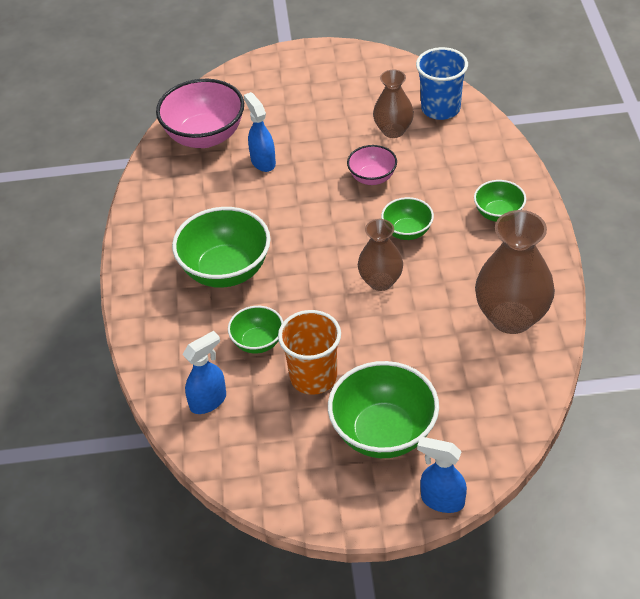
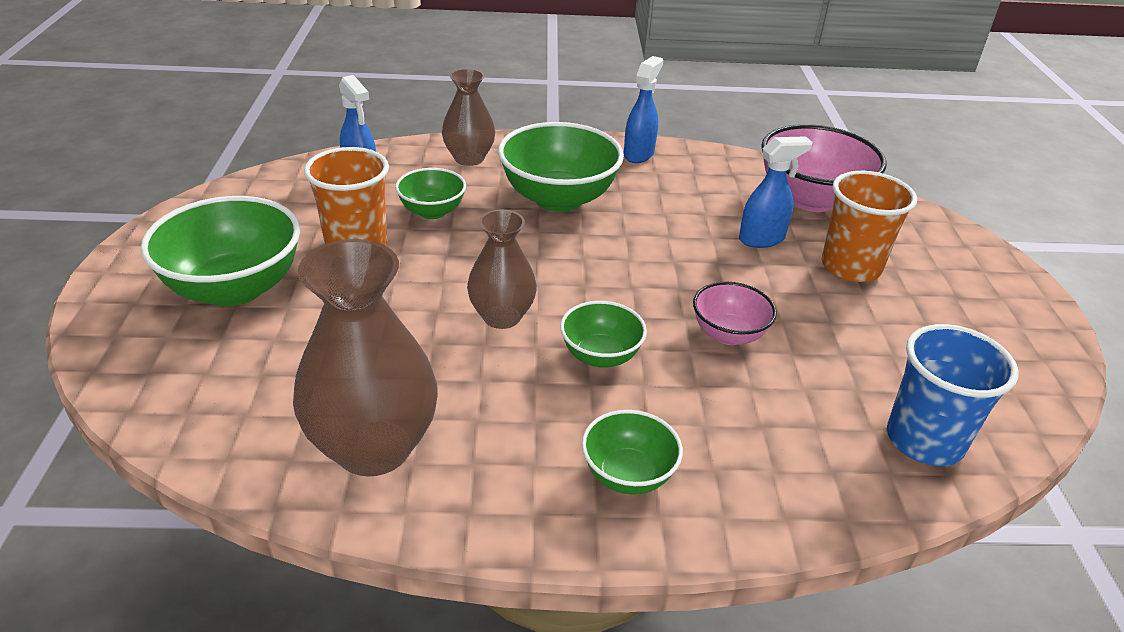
camera: 90 degrees right, 10 degrees down
(288, 123) = (851, 267): none -> orange cup
(393, 130) = (850, 371): brown vase -> brown vase (469, 158)
(442, 500) = (95, 322): blue spray bottle -> blue spray bottle (639, 154)

